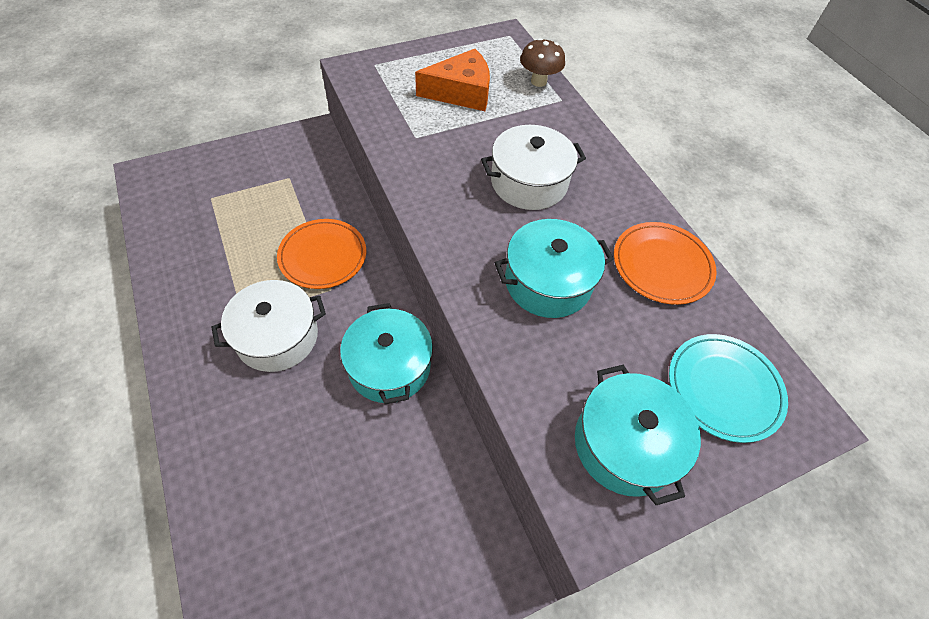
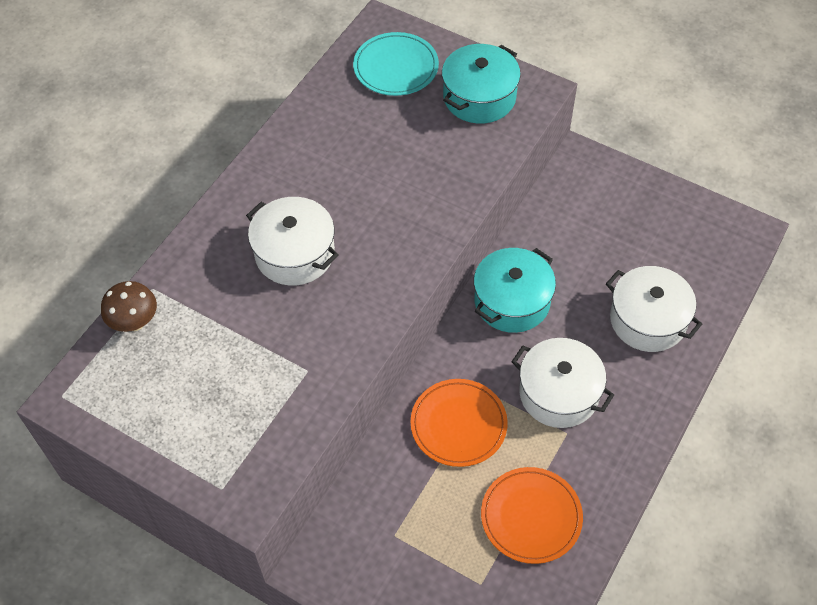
camera: 120 degrees left, 0 degrees up
(264, 467) = (648, 320): none -> white pot
(461, 92) = (207, 377): orange cheese -> none
(548, 282) = (392, 189): turquoise pot -> none
(662, 265) = (315, 133): orange plate -> orange plate (531, 517)

